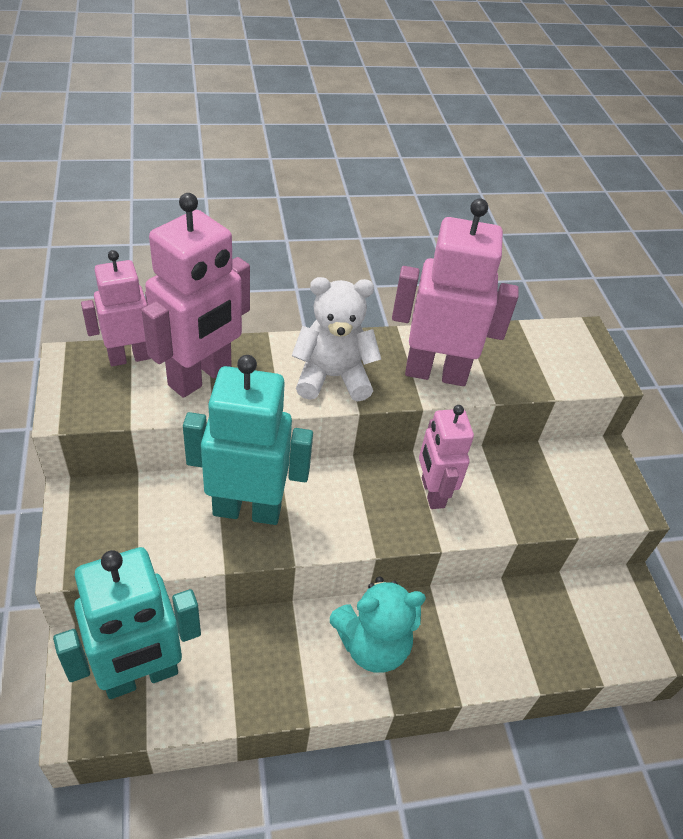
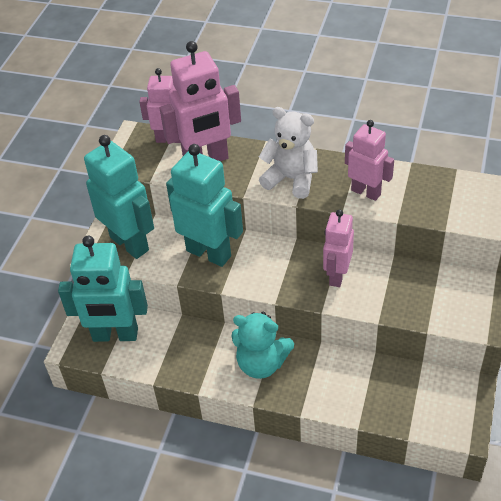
camera: 35 degrees right, 0 degrees up
(121, 528) = (130, 243): none -> turquoise robot
(436, 372) = (366, 192): pink robot -> pink robot, size x0.63

